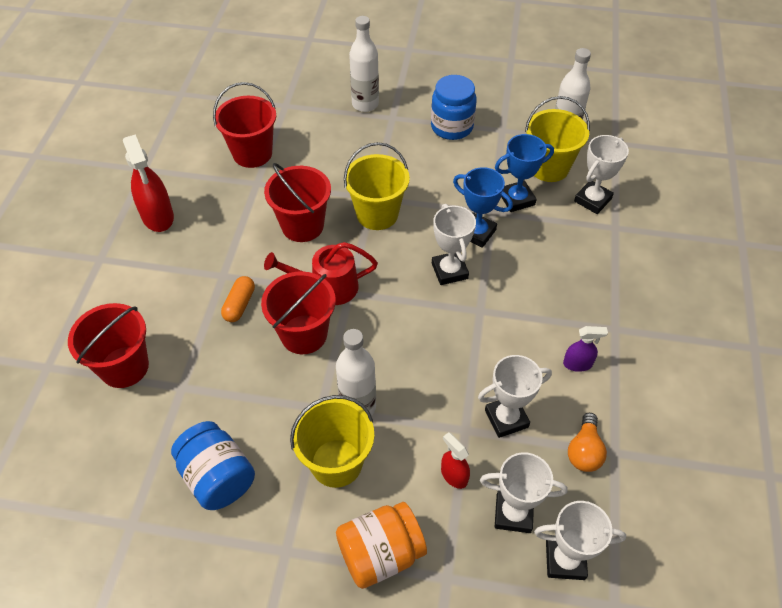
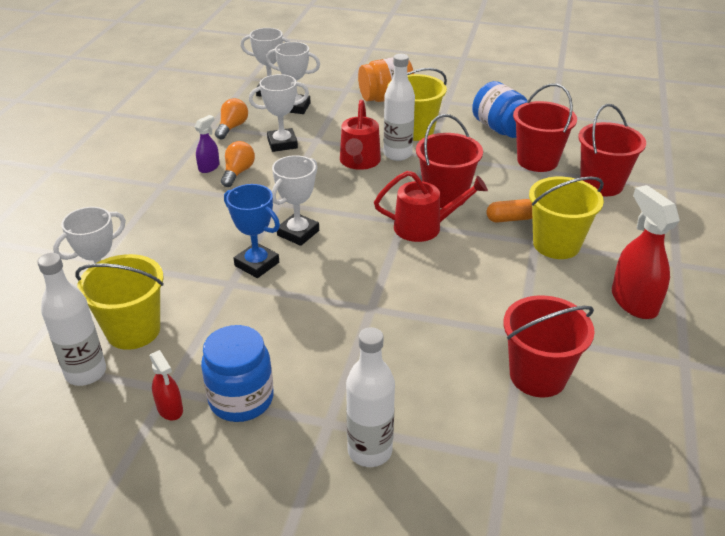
camera: 175 degrees left, 15 degrees down
(239, 305) = (510, 219): orange capsule -> orange capsule turned 60 degrees clockwise
(302, 226) = (456, 282): red bucket -> red bucket (537, 161)
(377, 214) = (367, 289): yellow bucket -> yellow bucket (556, 244)
(403, 387) = (359, 162): none -> red watering can
(449, 271) = (298, 233): white trophy -> white trophy turned 45 degrees clockwise
(454, 475) = (330, 122): red spray bottle -> red spray bottle (170, 409)
(517, 199) = (195, 295): blue trophy -> none
(540, 357) = (238, 172): none -> orange light bulb
(578, 364) = (209, 167): purple spray bottle -> purple spray bottle turned 120 degrees clockwise

